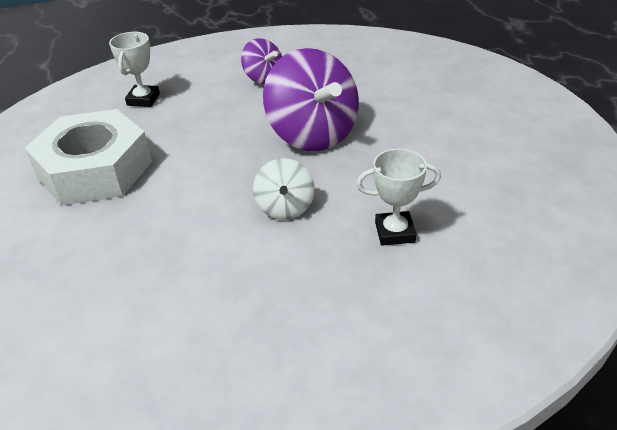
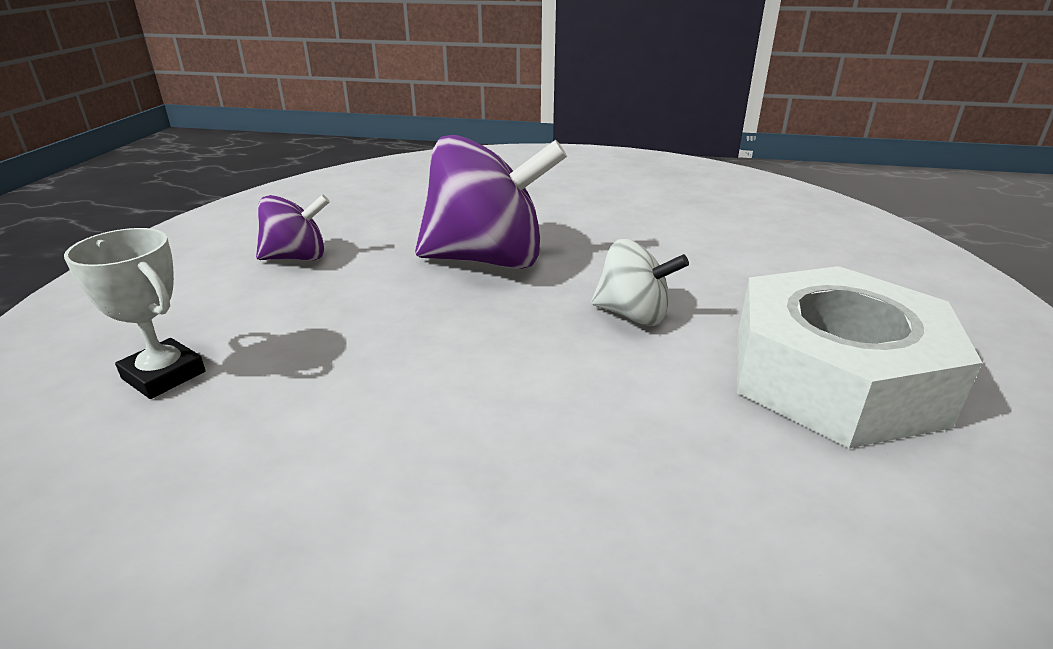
camera: 65 degrees left, 10 degrees down
(95, 170) = (330, 488): white nut -> white nut (833, 376)
(395, 232) = (729, 264): white trophy -> none

